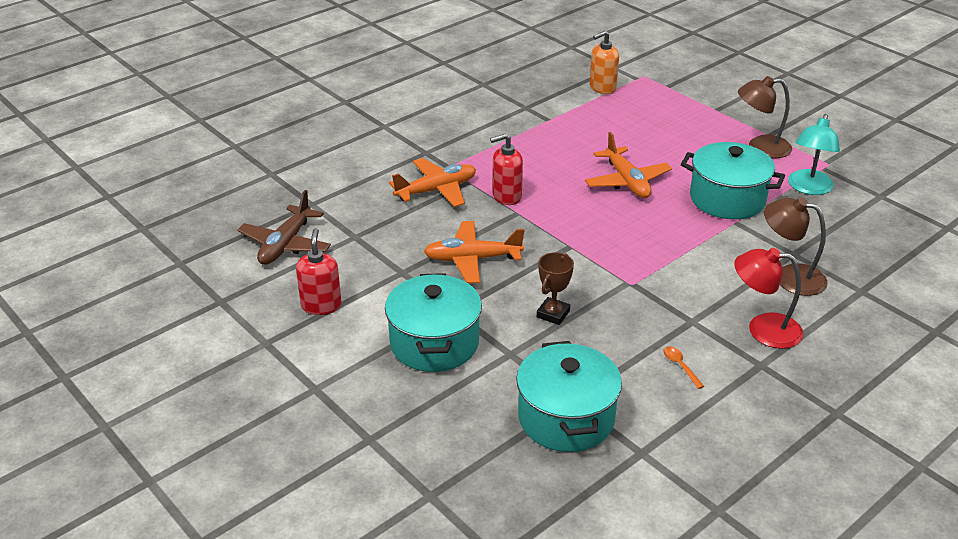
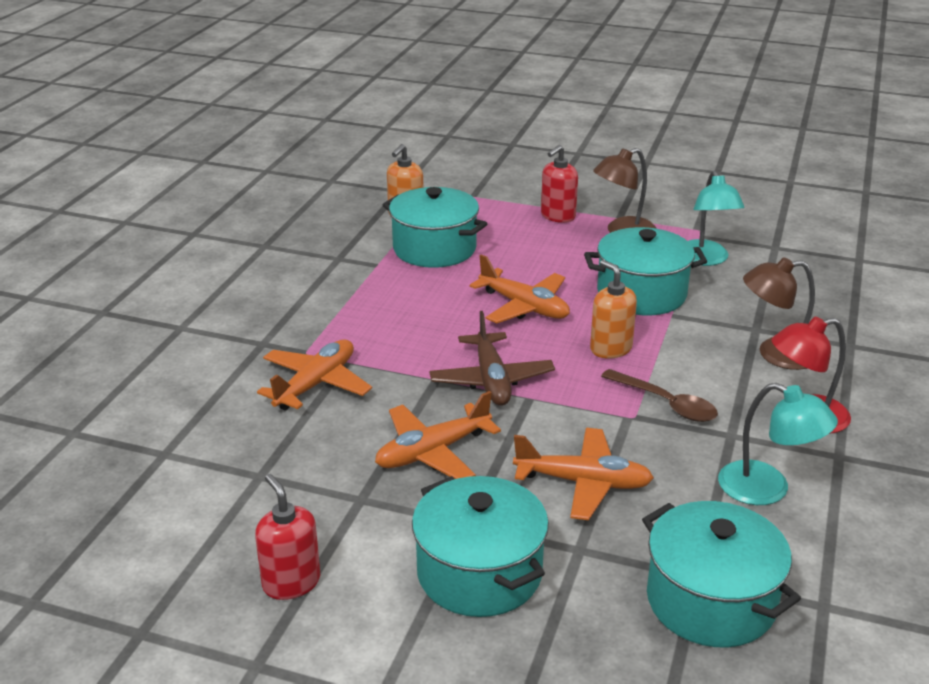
camera: 30 degrees left, 5 degrees down
(286, 244) = (172, 519): brown plane -> brown plane (491, 380)
(506, 196) = (406, 365): red soap dispenser -> red soap dispenser (557, 216)
(553, 314) = (583, 483): brown trophy -> orange plane
(600, 119) = (434, 249): none -> turquoise pot
(662, 231) = (610, 348): none -> orange soap dispenser
(665, 283) = (666, 403): none -> brown spoon
(680, 366) = (767, 489): orange spoon -> turquoise lamp

